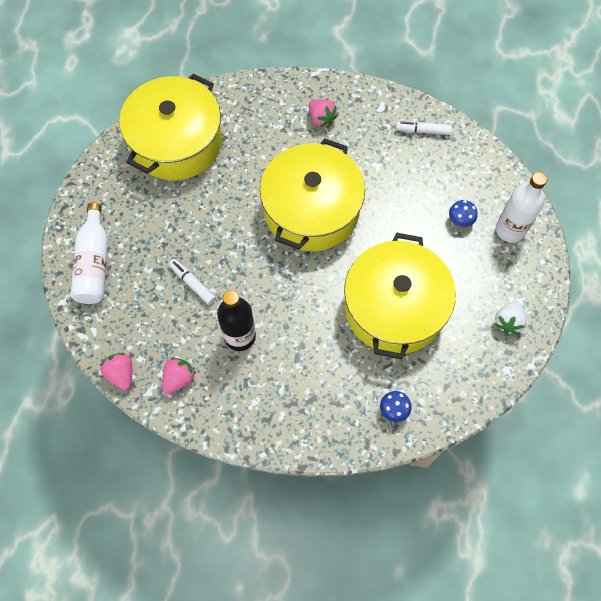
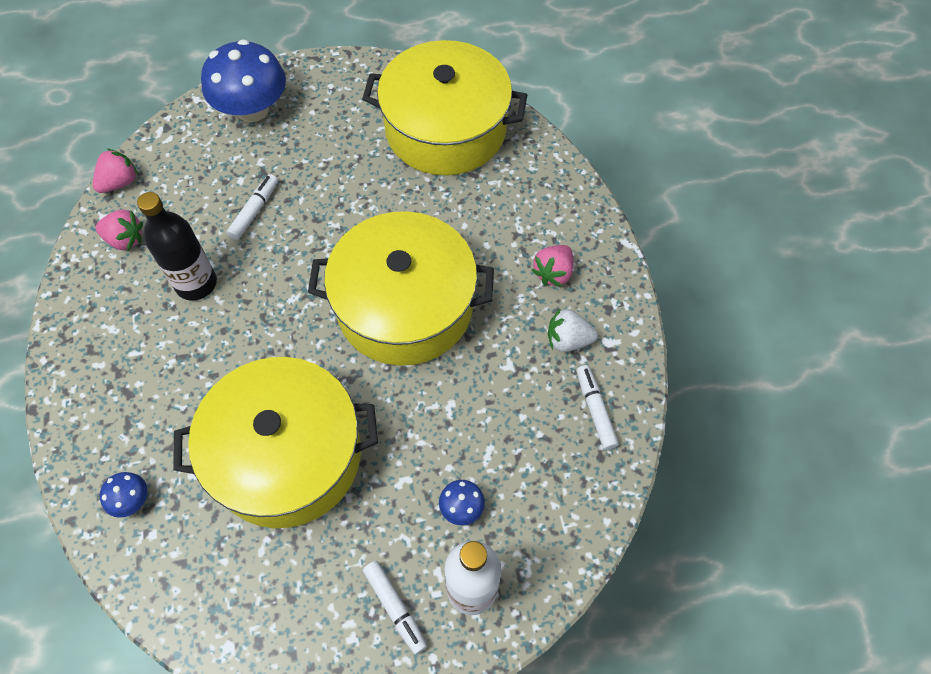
camera: 70 degrees right, 5 degrees down
(94, 263) = (252, 109): white bottle -> blue mushroom
(508, 322) = (309, 628): white strawberry -> white strawberry (568, 340)
(509, 272) = (395, 608): none -> white marker

